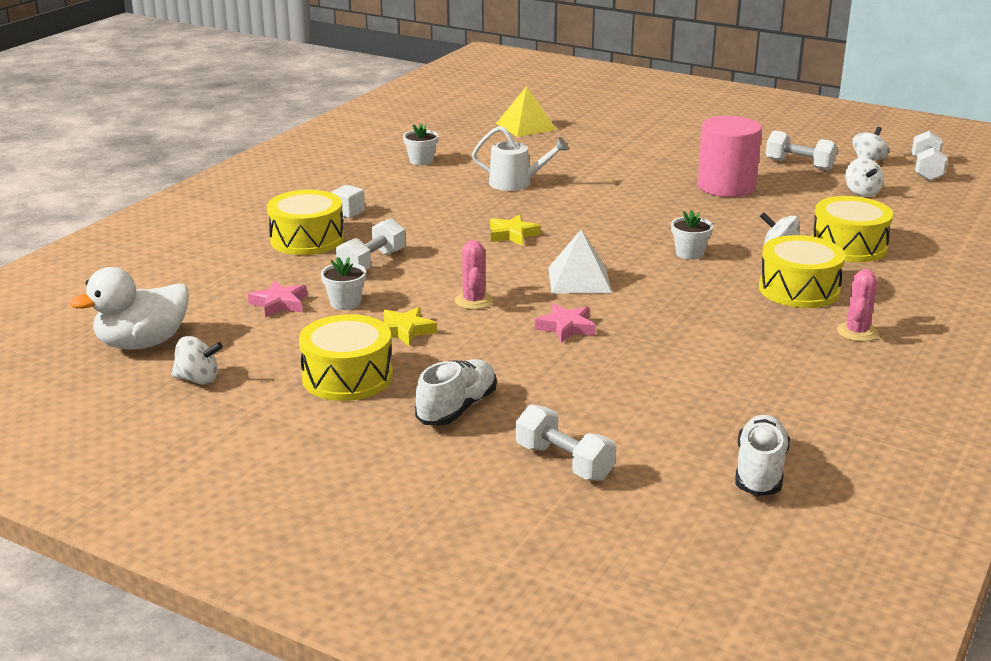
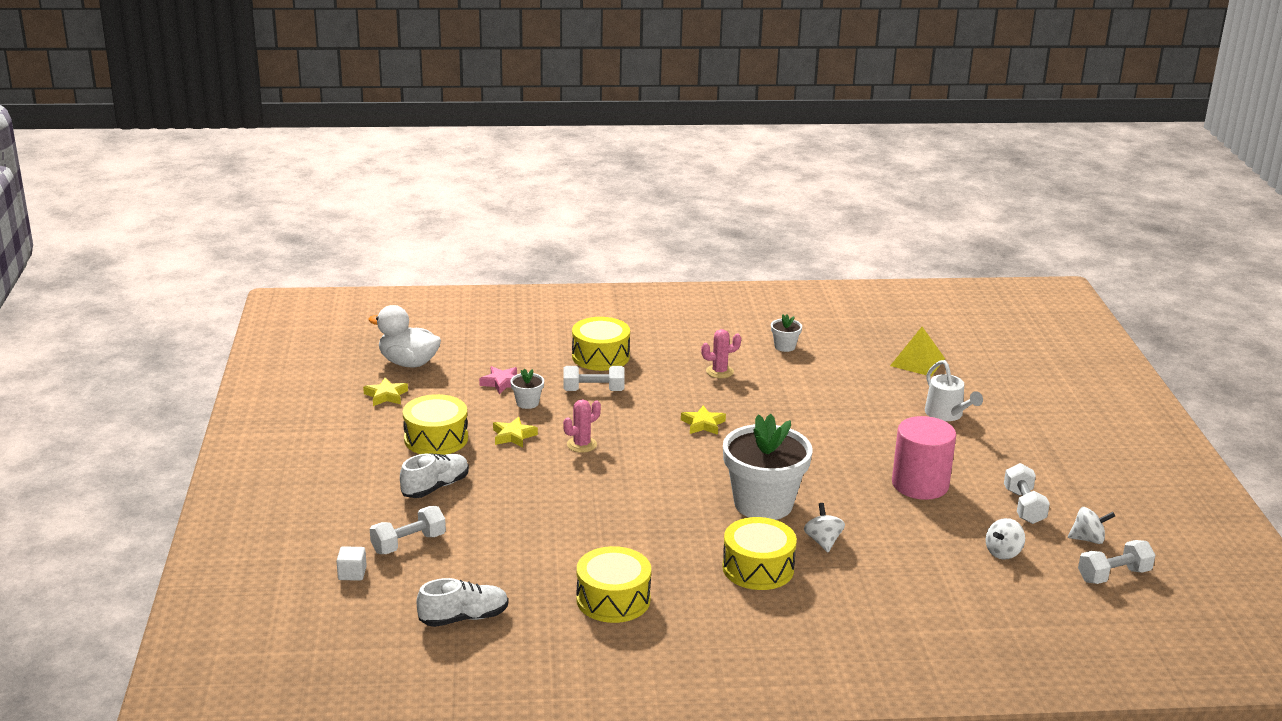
camera: 55 degrees right, 0 degrees up
(198, 379) = (386, 396): white spinning top -> yellow star
(348, 212) = (660, 354): white cube -> white cube (352, 573)
(457, 408) = (435, 487): white shoe -> white shoe turned 45 degrees counterclockwise
(516, 183) = (797, 396): white watering can -> white watering can (947, 414)
(564, 462) = (408, 543): white dumbbell -> white dumbbell turned 45 degrees clockwise
(566, 327) = (582, 490): pink star -> none
(579, 279) = (661, 473): white pyramid -> none
(689, 253) = (763, 504): white flower pot -> white flower pot, size x2.37
(849, 246) = (873, 572): yellow drum -> yellow drum (613, 599)
(857, 332) = (712, 611): pink cactus -> pink cactus (719, 372)

